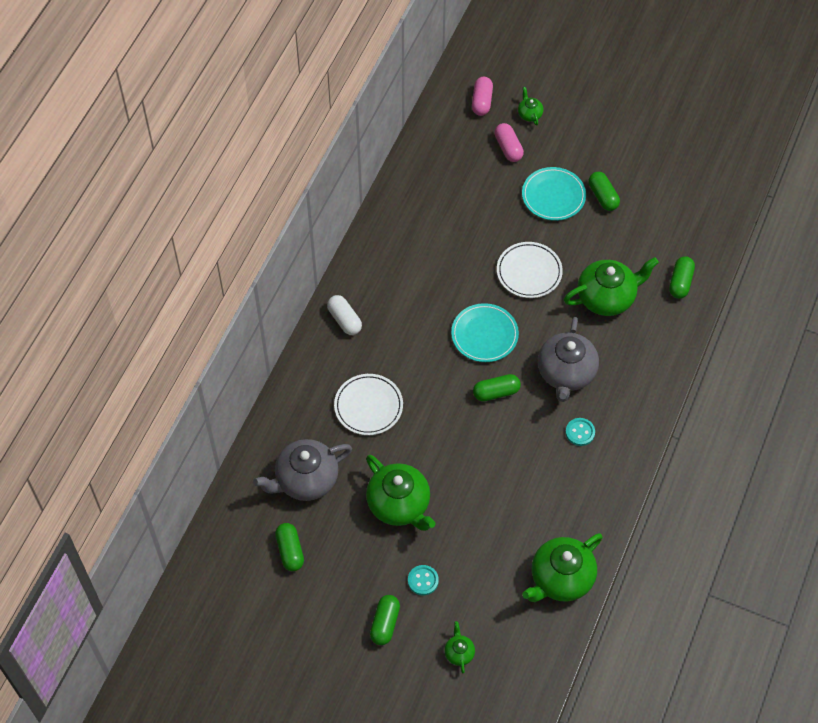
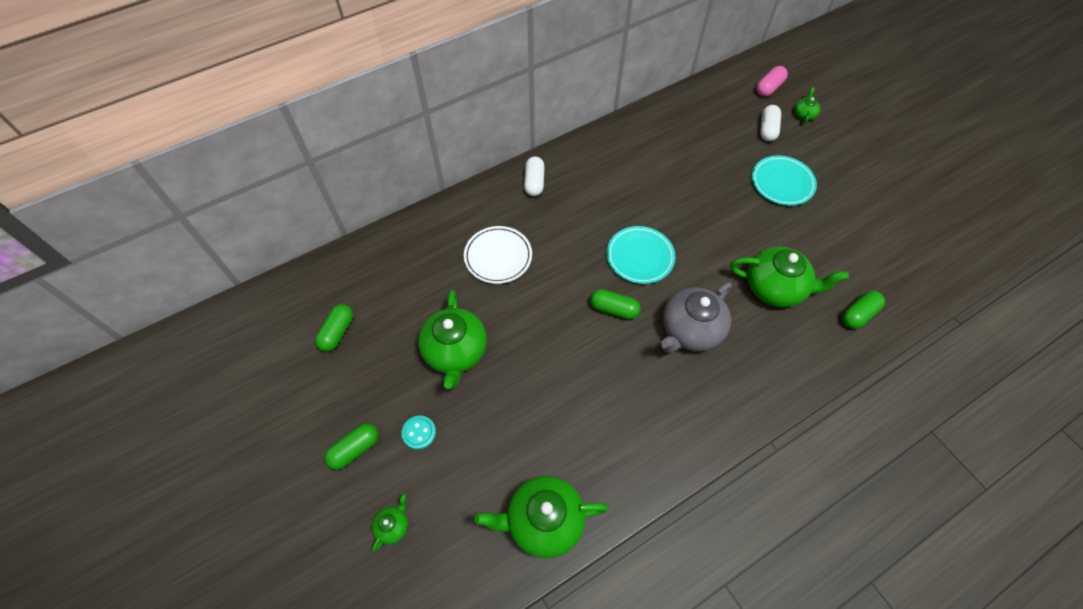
camera: 35 degrees right, 0 degrees up
(305, 480) = (400, 283): grey teapot -> none
(508, 148) = (767, 129): pink capsule -> white capsule
(529, 272) = (717, 229): white plate -> none
(580, 432) = (665, 391): turquoise button -> none
(603, 196) = (828, 205): green capsule -> none

